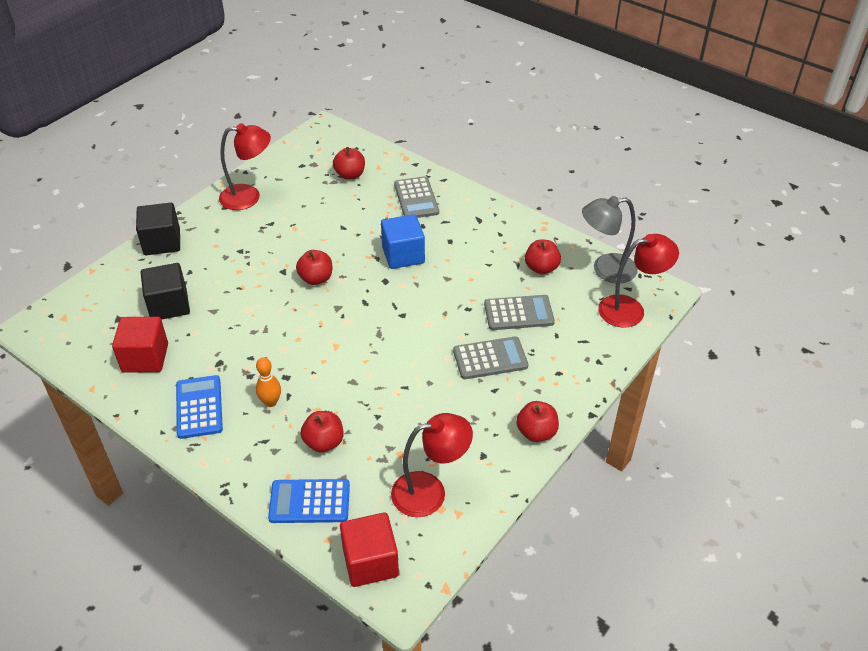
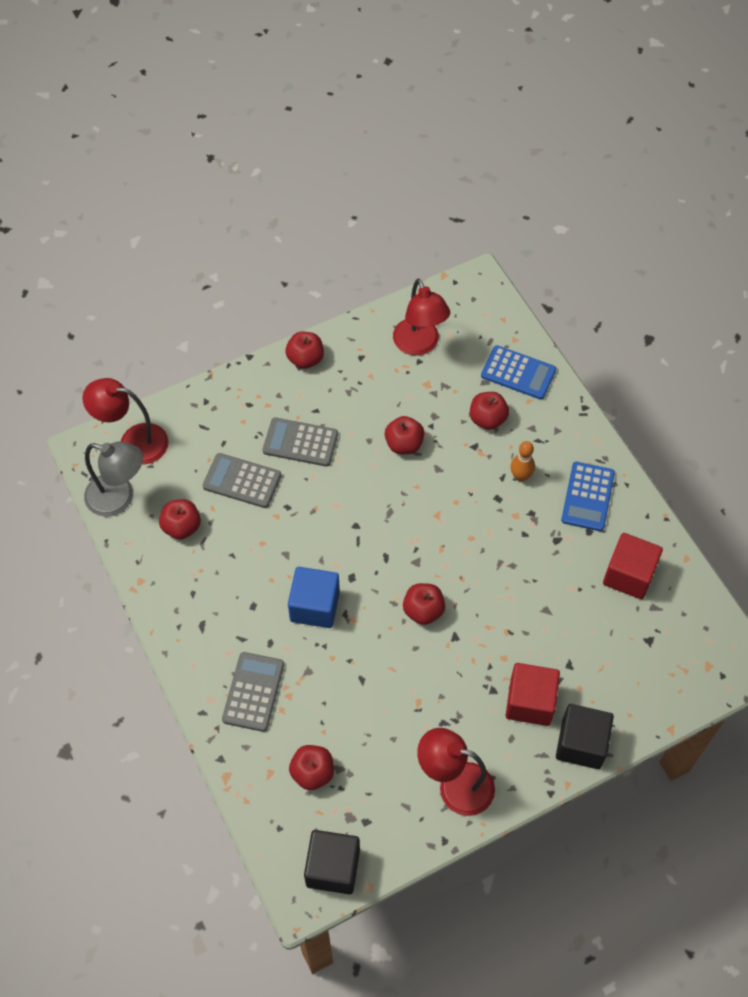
camera: 155 degrees left, 15 degrees up
(169, 305) = (591, 637): black cube -> black cube (333, 867)
(370, 562) = (489, 312): red cube -> red cube (530, 702)
(395, 390) = (404, 444): none -> red apple
(430, 491) = (419, 345): red lamp -> red lamp turned 120 degrees counterclockwise

